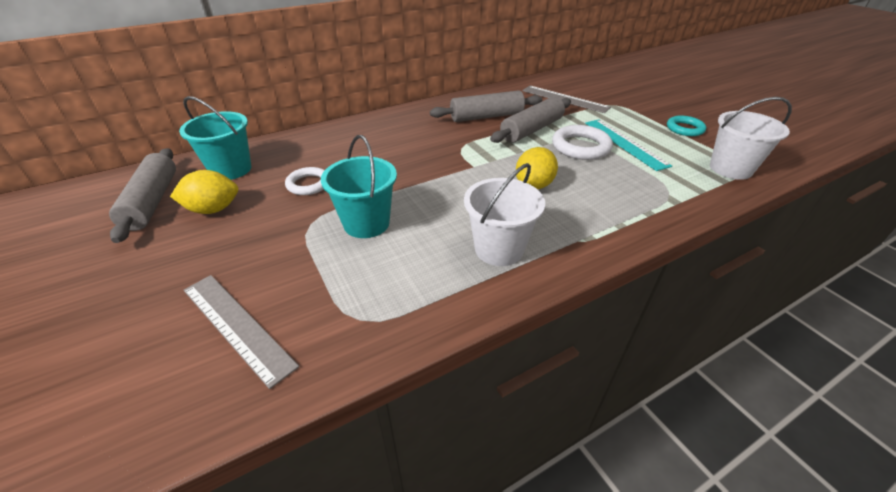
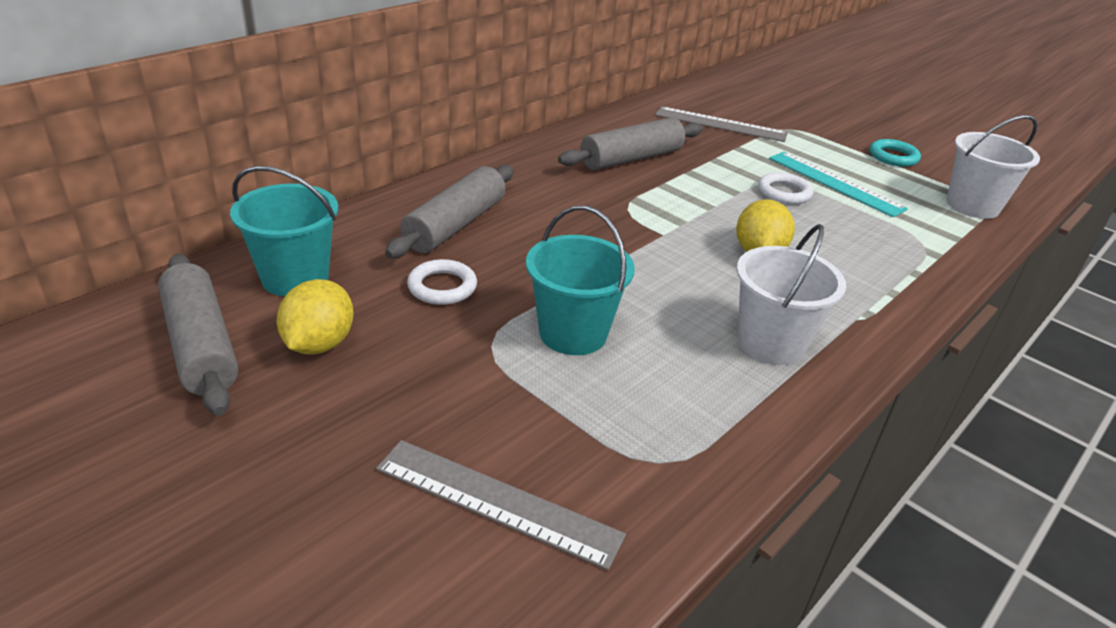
camera: 20 degrees left, 5 degrees down
(213, 209) = (319, 344): yellow lemon -> yellow lemon turned 45 degrees counterclockwise
(531, 130) = (705, 173): grey rolling pin -> grey rolling pin (455, 225)
(580, 147) = (784, 193): white ring -> white ring, size x0.66

